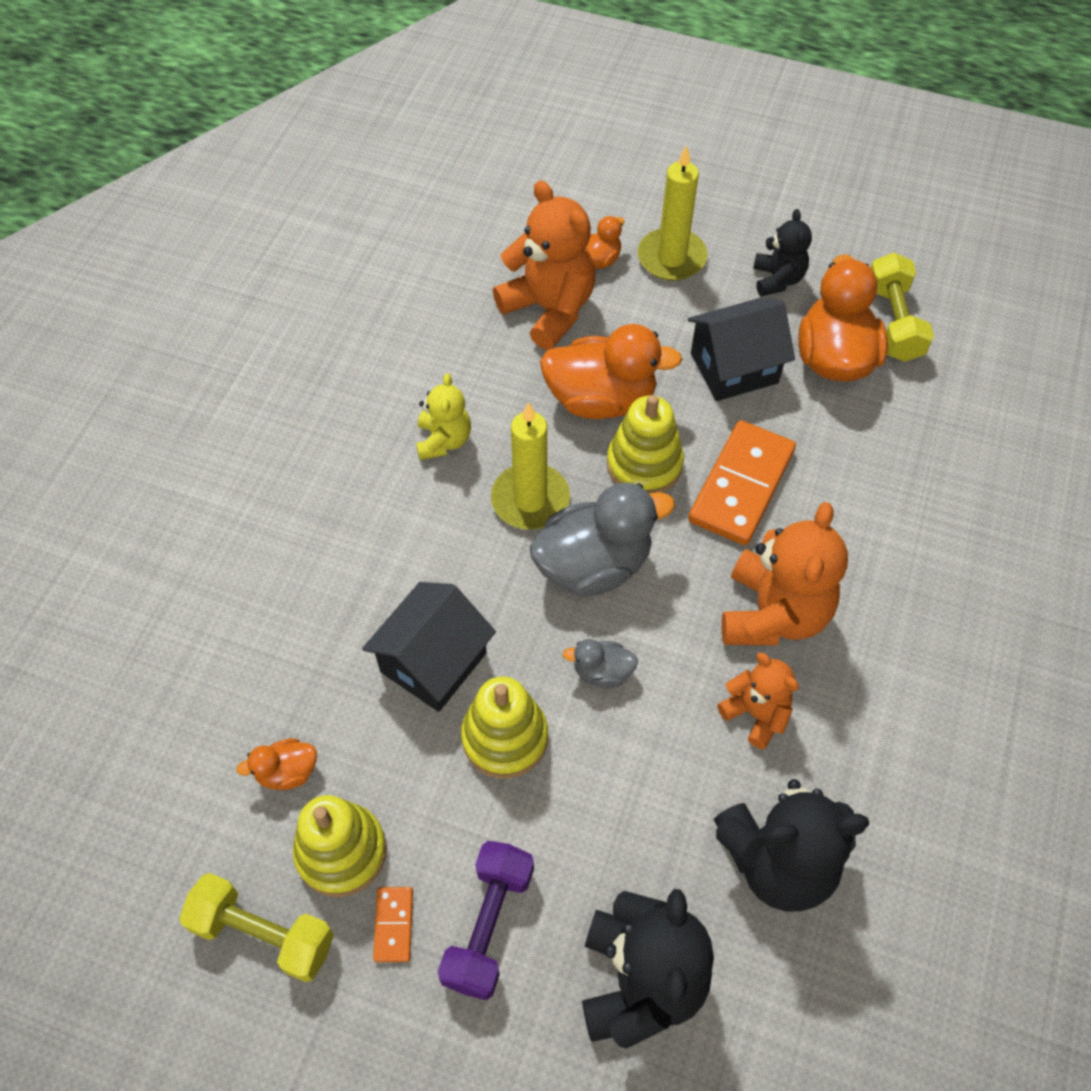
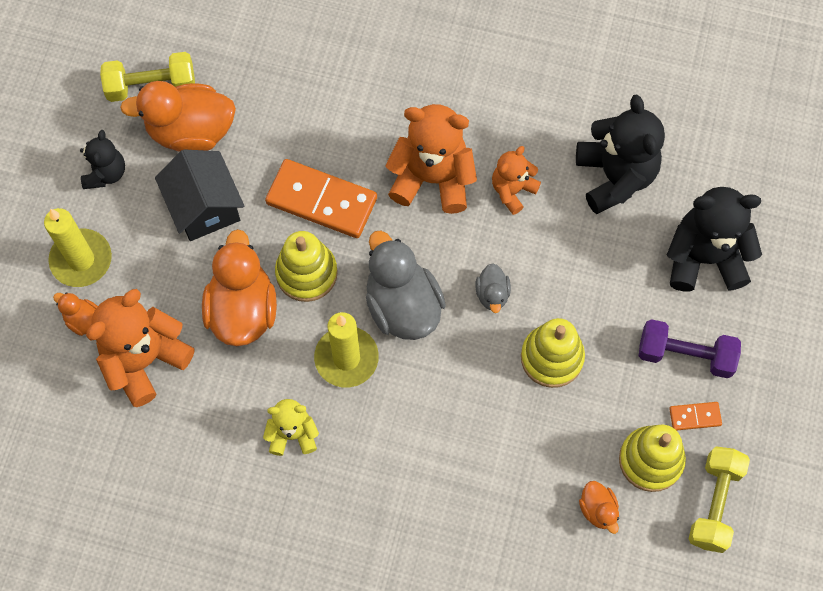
camera: 95 degrees left, 10 degrees up
(433, 662) = (498, 416): black house -> none
(777, 279) = (105, 173): black teddy bear -> black teddy bear turned 105 degrees clockwise

